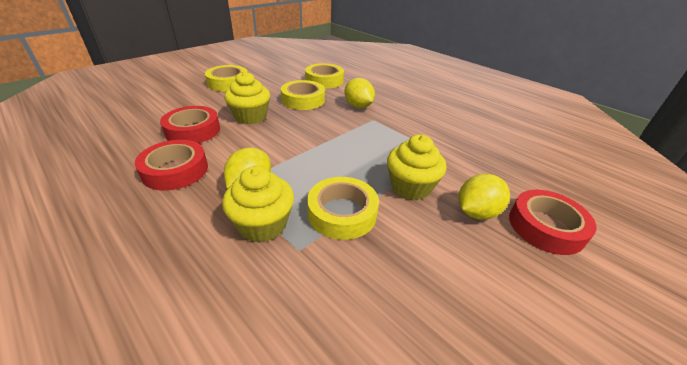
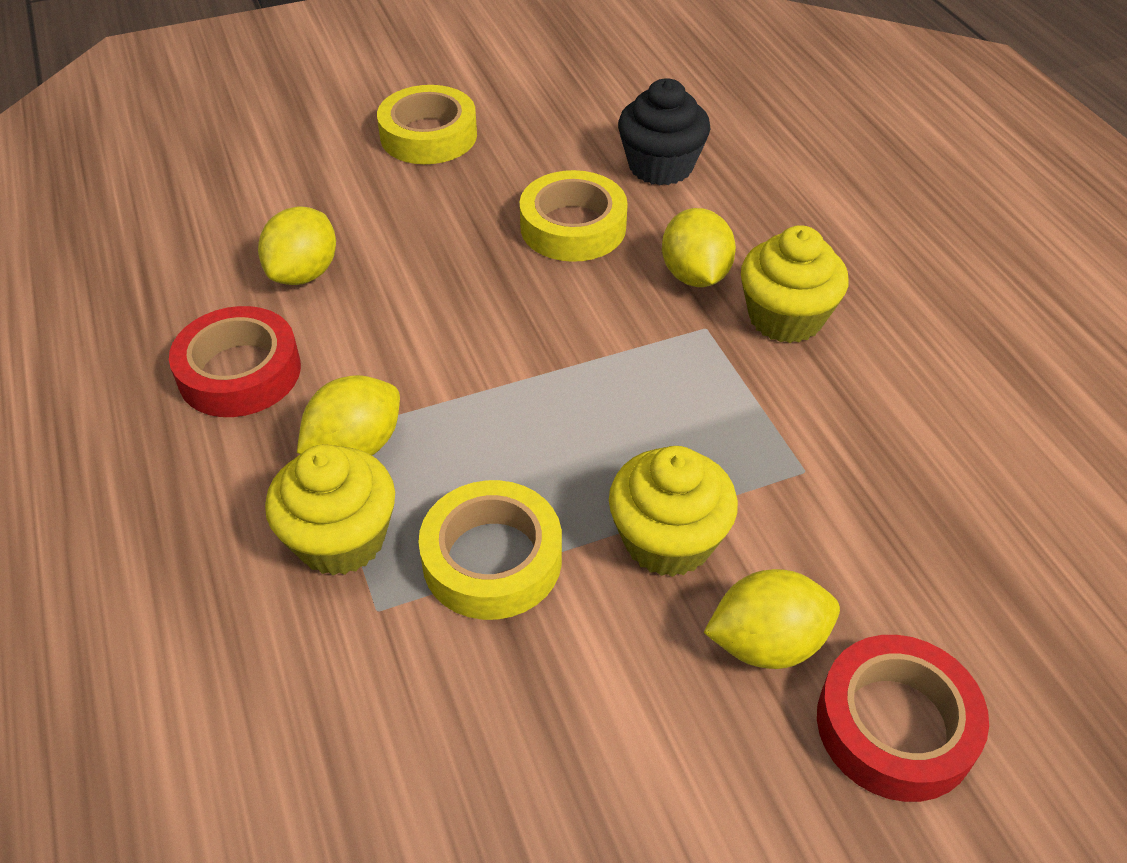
camera: 25 degrees right, 10 degrees up
(193, 130) = (304, 273): red tape -> yellow lemon
(250, 117) = (432, 258): yellow cupcake -> yellow cupcake (785, 317)
(324, 80) = (660, 166): yellow tape -> black cupcake

